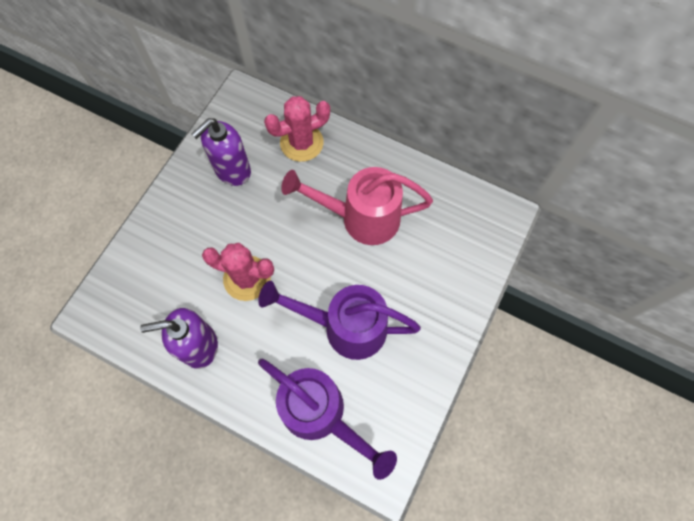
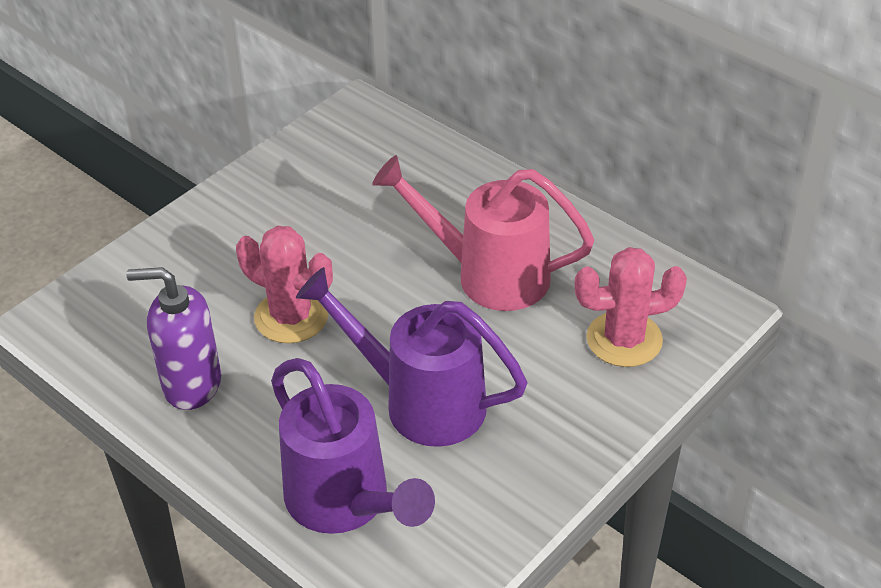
camera: 15 degrees right, 25 degrees down
(232, 170) = (314, 189): purple soap dispenser -> none
(301, 143) = (428, 174): pink cactus -> pink cactus (624, 339)

